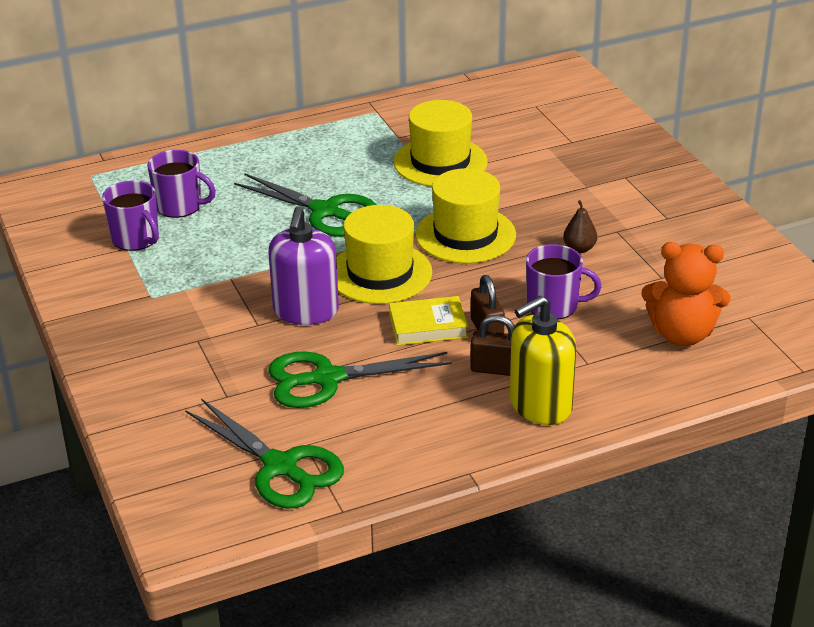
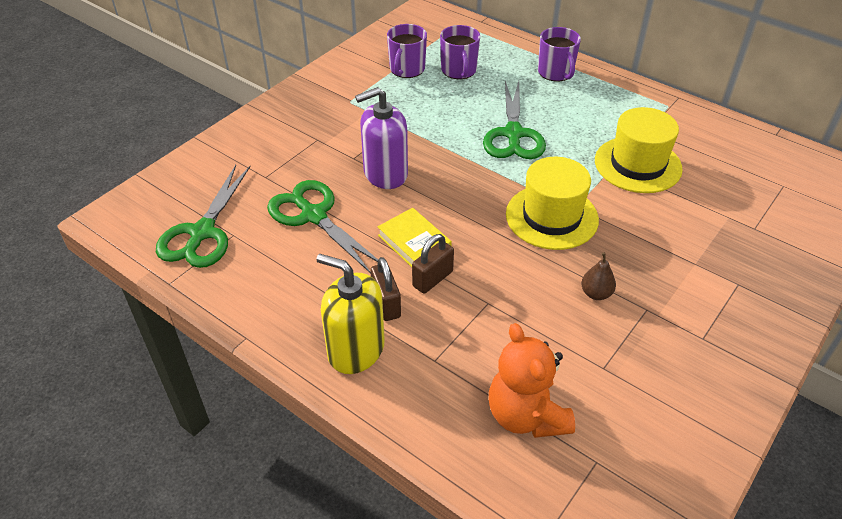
camera: 60 degrees right, 10 degrees up
(380, 273) = (460, 191): yellow hat -> none
(554, 306) = (499, 307): purple mug -> purple mug (555, 72)

